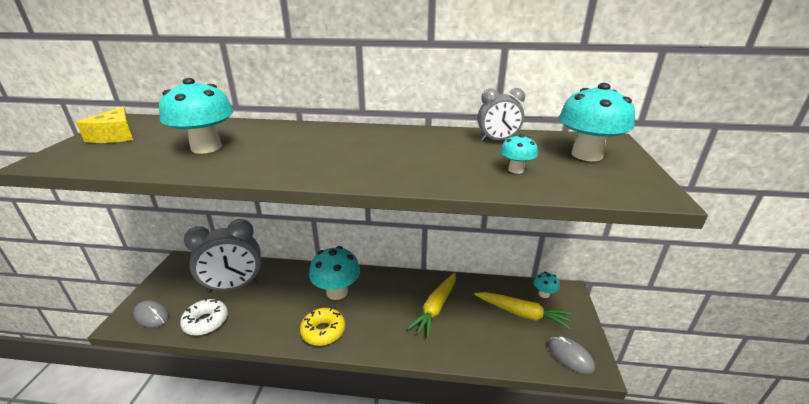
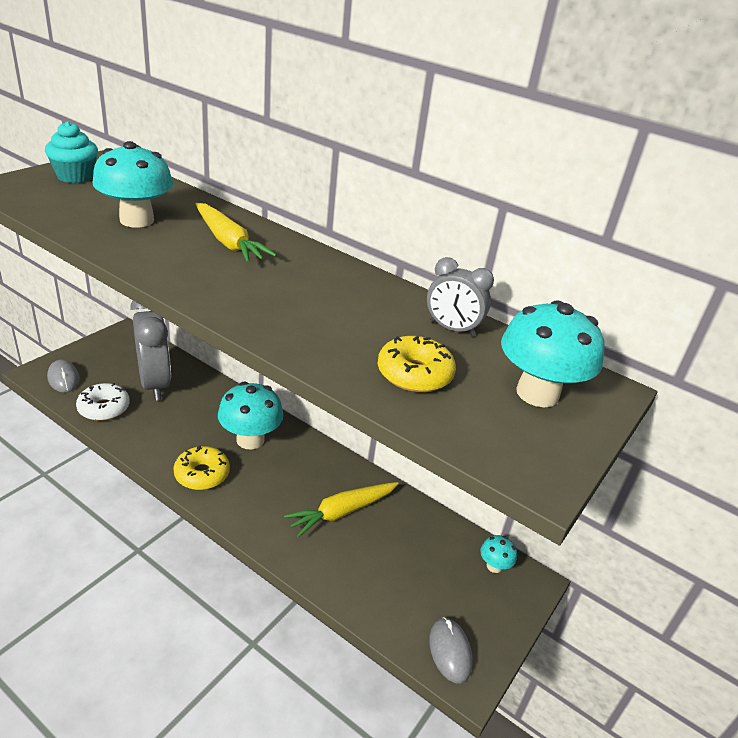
camera: 25 degrees right, 5 degrees up
(115, 136) = (75, 176): yellow cheese -> turquoise cupcake
(234, 286) = (155, 384): grey clock -> grey clock turned 120 degrees counterclockwise
(516, 170) = (414, 374): turquoise mushroom -> yellow donut
(522, 314) = (440, 573): yellow carrot -> yellow carrot (228, 242)

